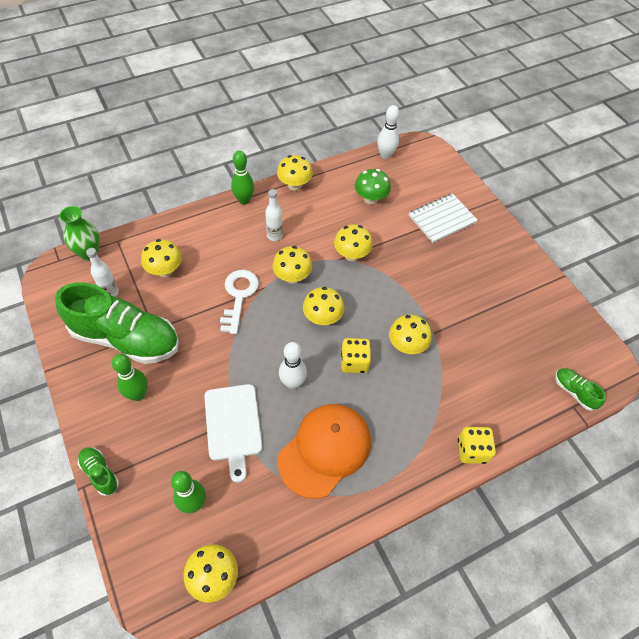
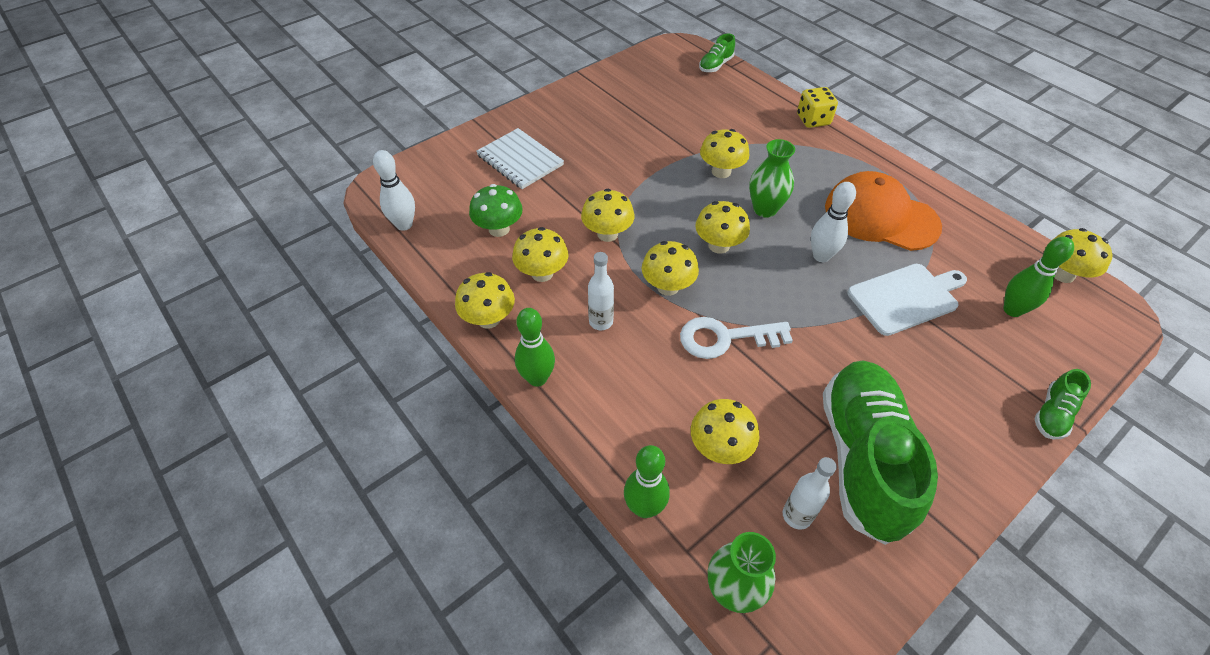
camera: 100 degrees left, 5 degrees down
(138, 394) = (932, 410): green bowling pin -> green bowling pin (644, 508)
(324, 214) = (542, 273): none -> yellow mushroom
(354, 362) = (765, 209): yellow dice -> green vase

